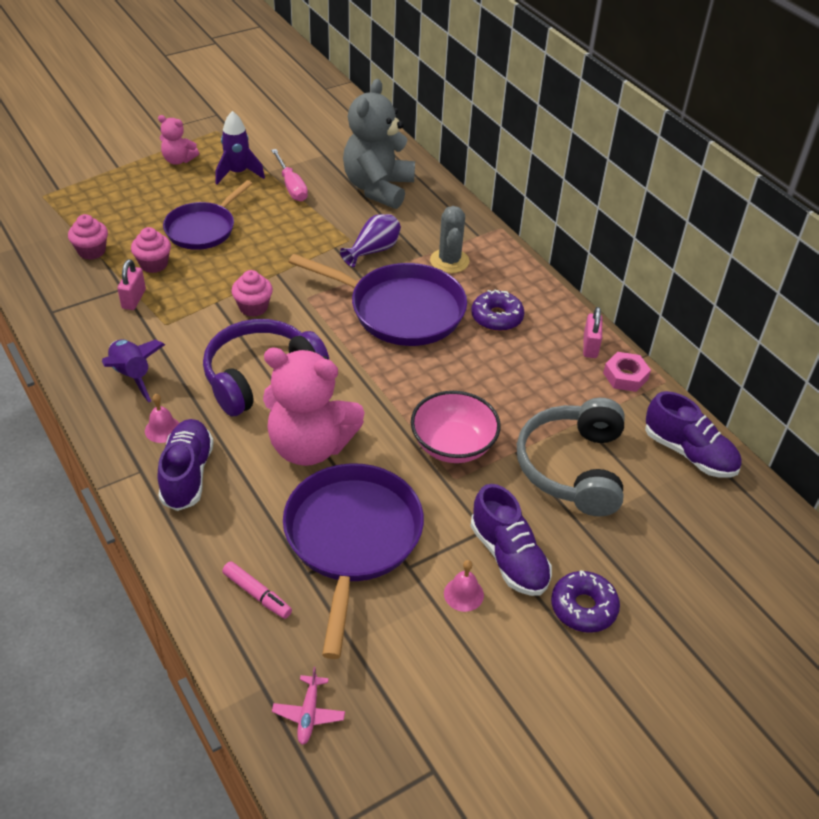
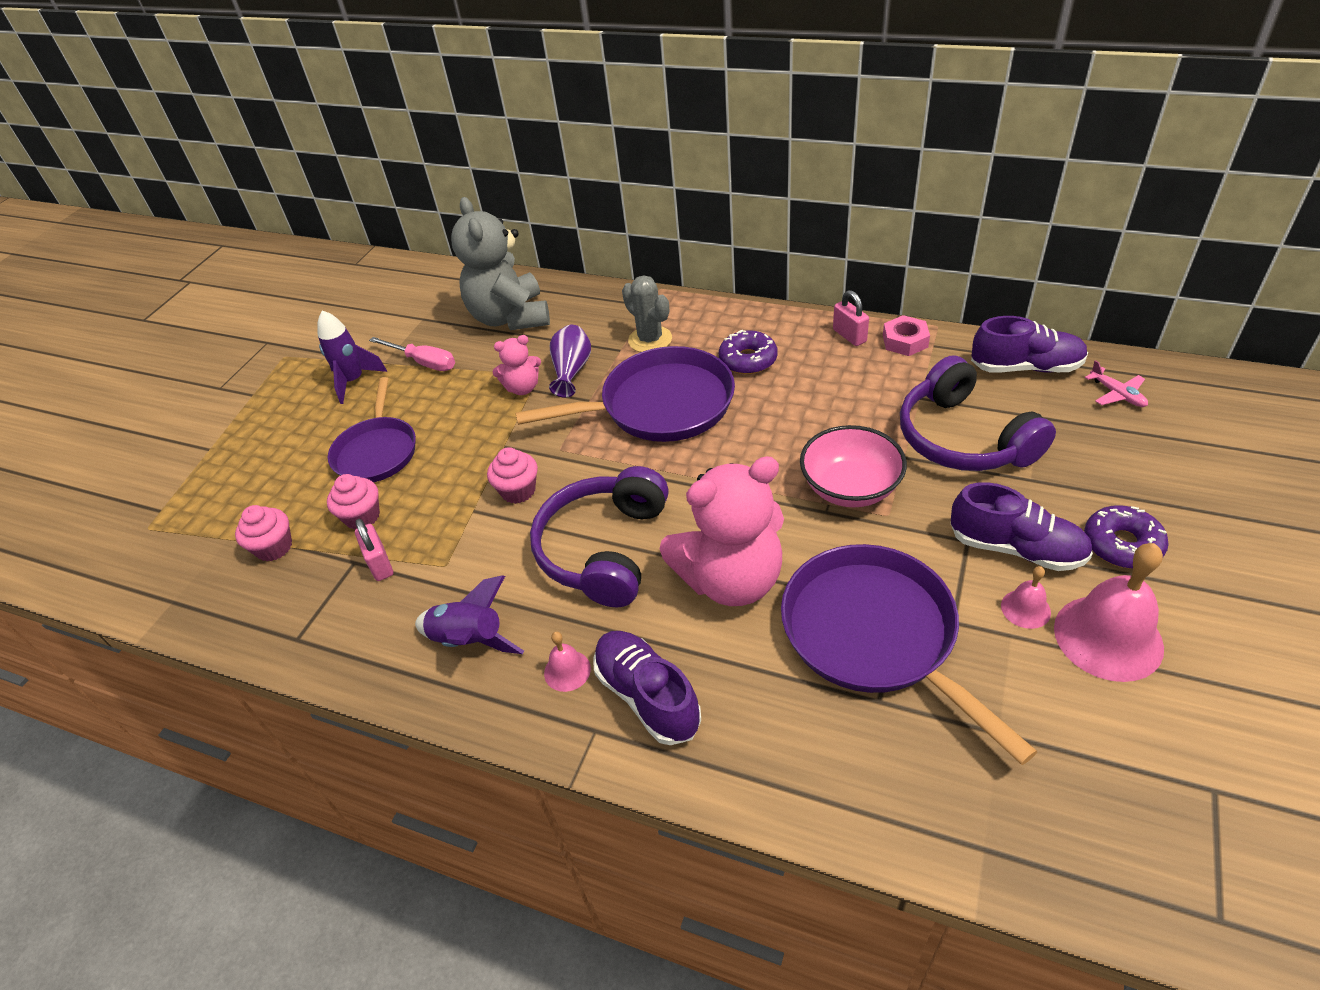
camera: 30 degrees left, 0 degrees up
(178, 160) = (273, 405): pink teddy bear -> pink teddy bear (522, 388)
(257, 594) = (861, 759): pink marker -> none
(308, 714) = (1054, 836): pink plane -> pink plane (1117, 394)
(492, 648) = (1108, 637): none -> pink bell
(572, 467) = (963, 438): grey headphones -> purple headphones

